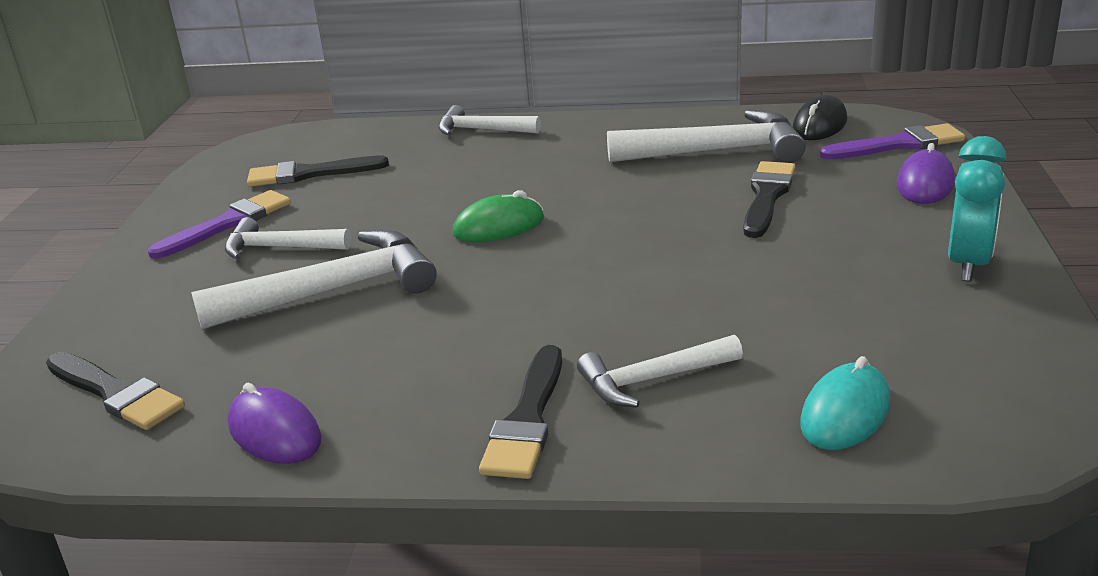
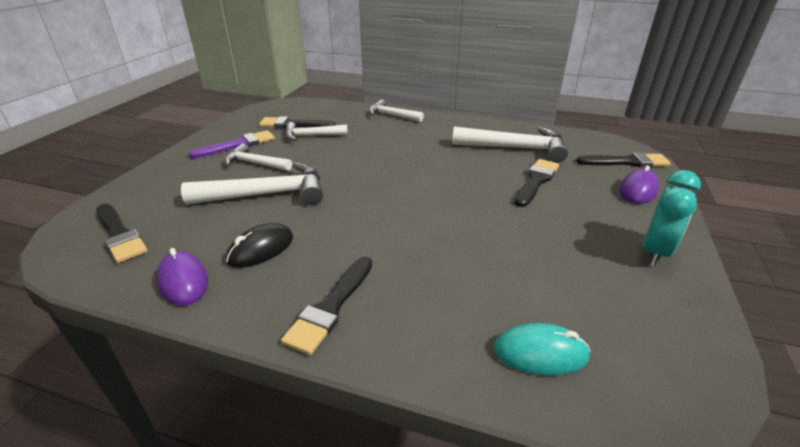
camera: 10 degrees right, 5 degrees up
(499, 227) = (375, 172): green mouse -> none
(651, 380) = (420, 295): white hammer -> white hammer (311, 136)
(819, 125) = (581, 142): black mouse -> black mouse (261, 249)
(845, 413) = (540, 353): turquoise mouse -> turquoise mouse turned 45 degrees clockwise
(898, 145) = (626, 162): purple brush -> black brush

